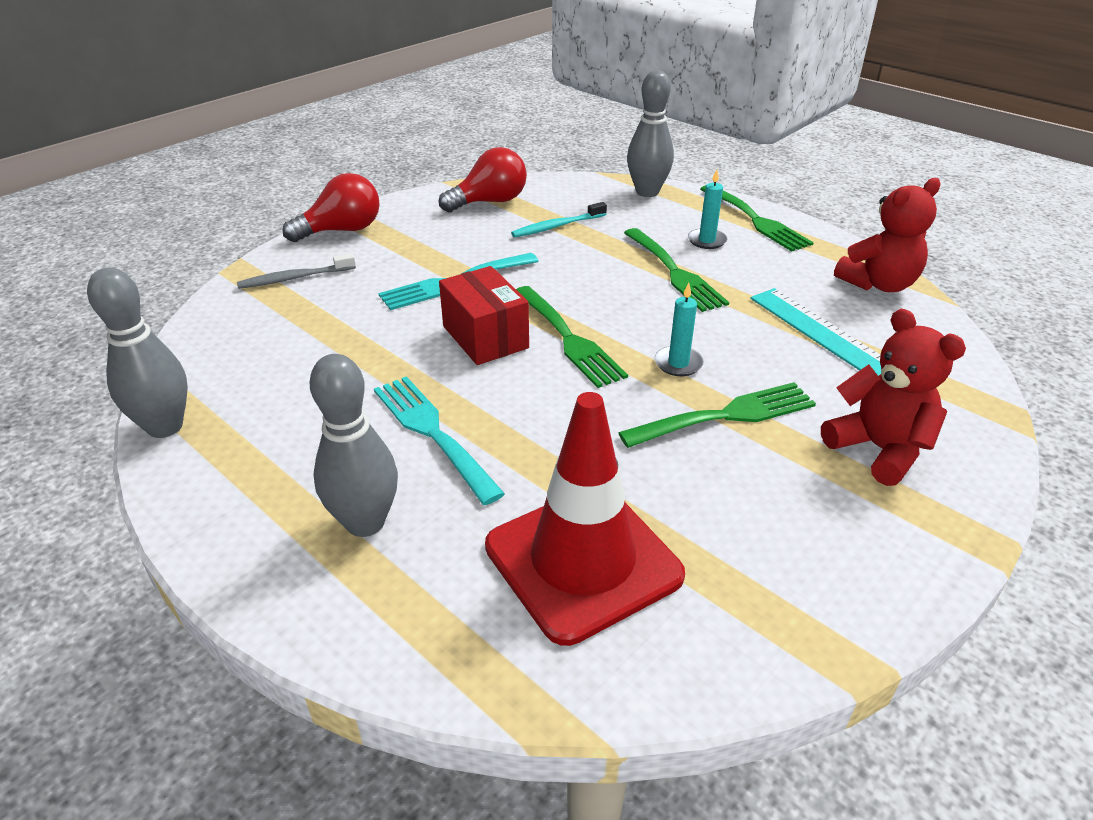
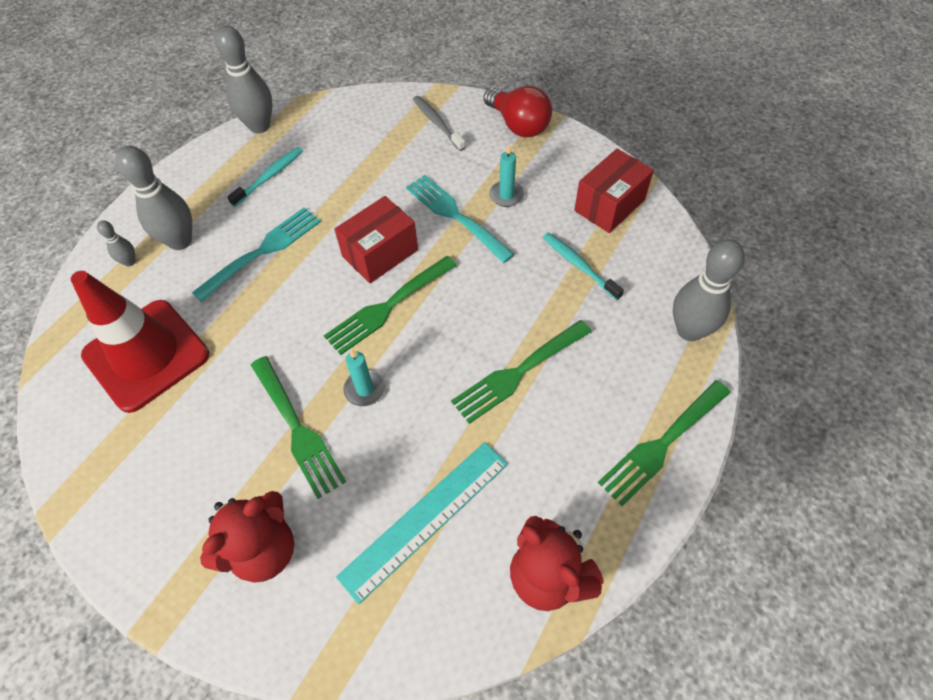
camera: 80 degrees right, 20 degrees up
(287, 421) = (269, 176): none -> turquoise toothbrush
(378, 589) = (129, 262): none -> grey bowling pin
(489, 202) = (609, 205): red light bulb -> red box
(707, 241) = (594, 397): turquoise candle -> turquoise candle (506, 195)

